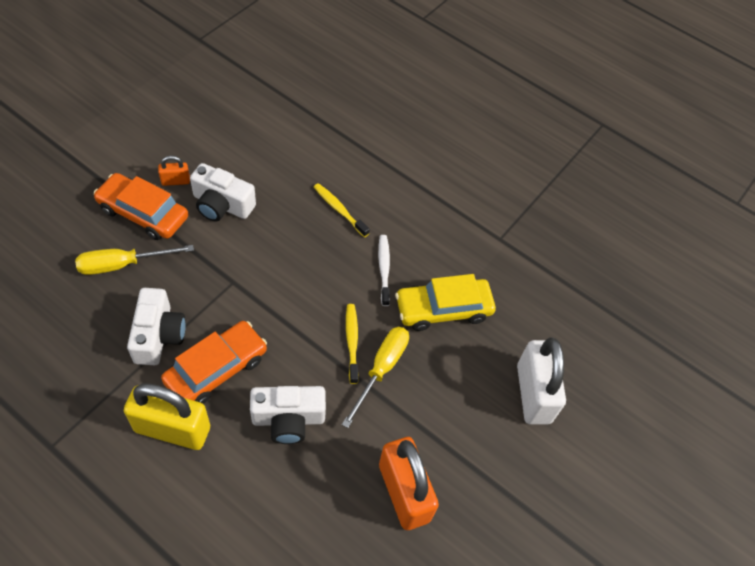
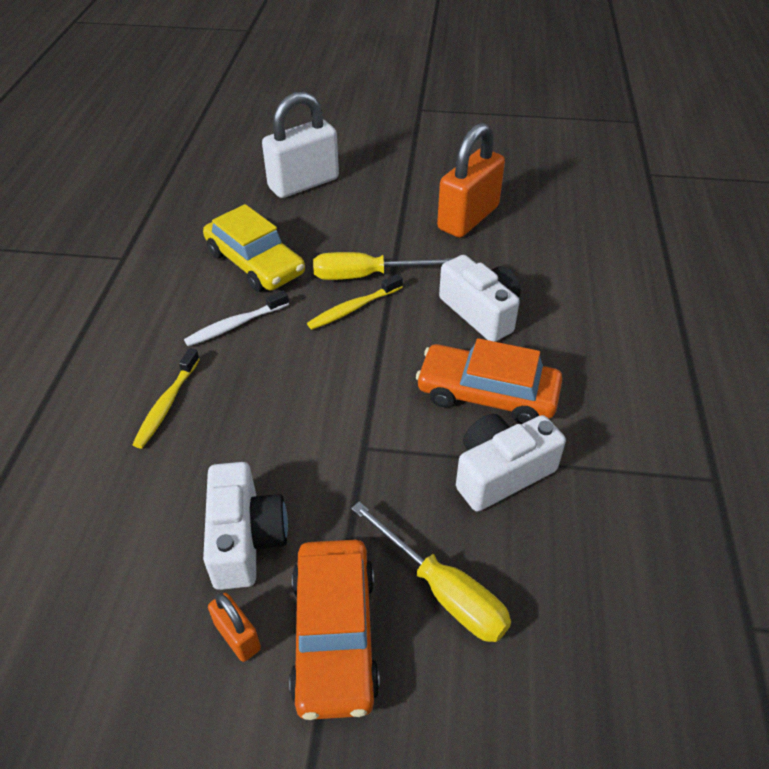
camera: 115 degrees left, 10 degrees down
(172, 429) = (583, 389): yellow padlock -> none

